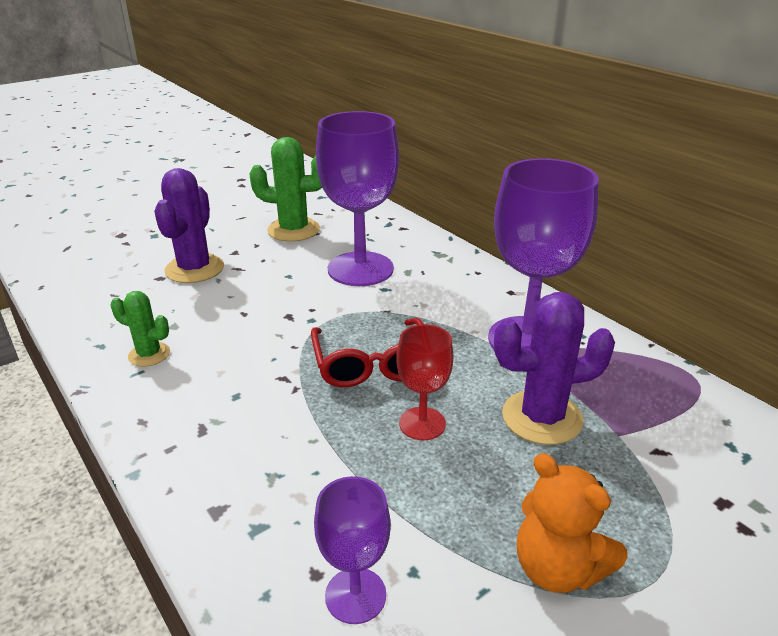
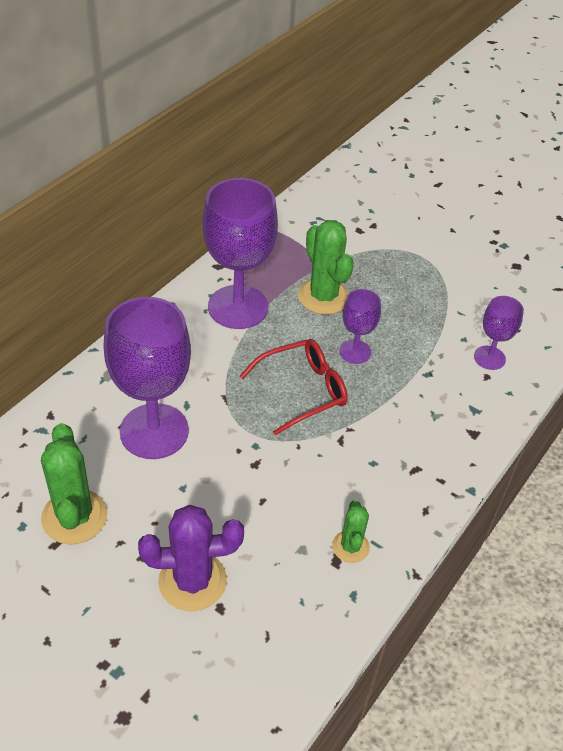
camera: 110 degrees left, 15 degrees up
(422, 423) = (355, 352): red goblet -> purple goblet
(542, 417) = (323, 296): purple cactus -> green cactus
(557, 568) = (433, 288): orange teddy bear -> none

